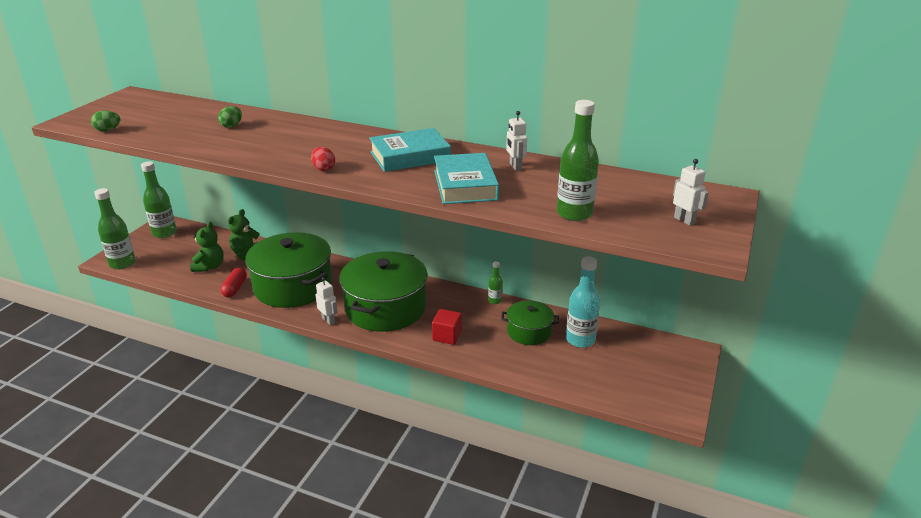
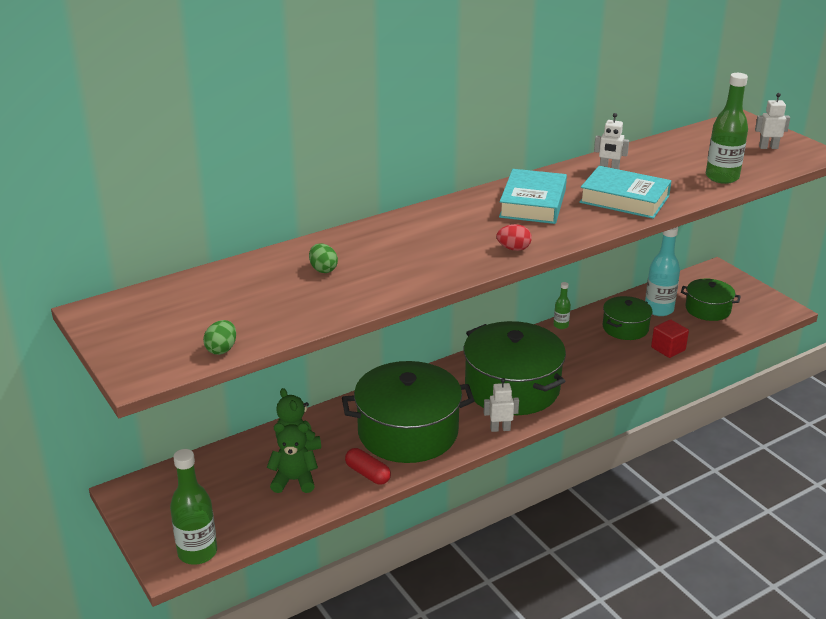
camera: 55 degrees left, 0 degrees up
(164, 233) = (155, 497): green bottle -> none
(209, 266) = (294, 480): green teddy bear -> green teddy bear turned 45 degrees counterclockwise
(447, 336) = (593, 371): red cube -> red cube (668, 349)
(616, 366) = (707, 309): none -> green pot

